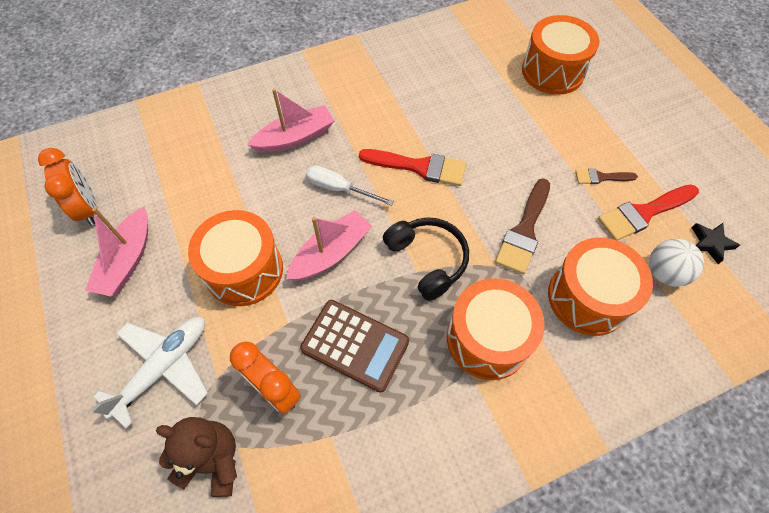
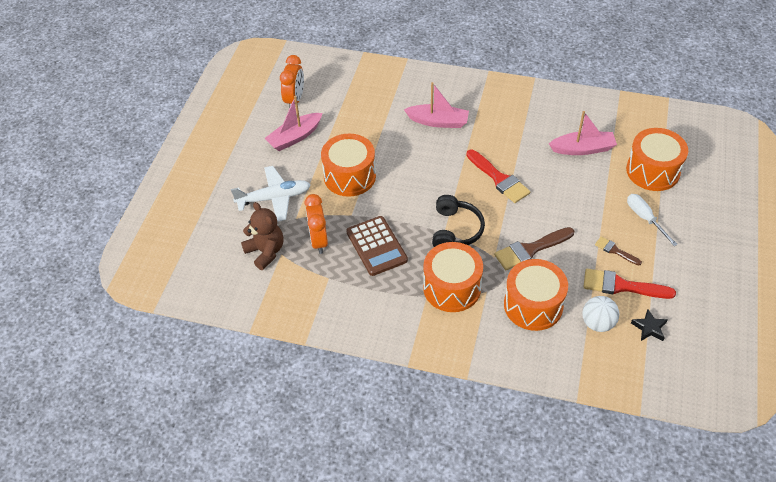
camera: 40 degrees right, 10 degrees down
(331, 253) = (404, 195): pink boat -> pink boat (583, 149)
(339, 189) = (439, 164): white screwdriver -> white screwdriver (645, 218)

